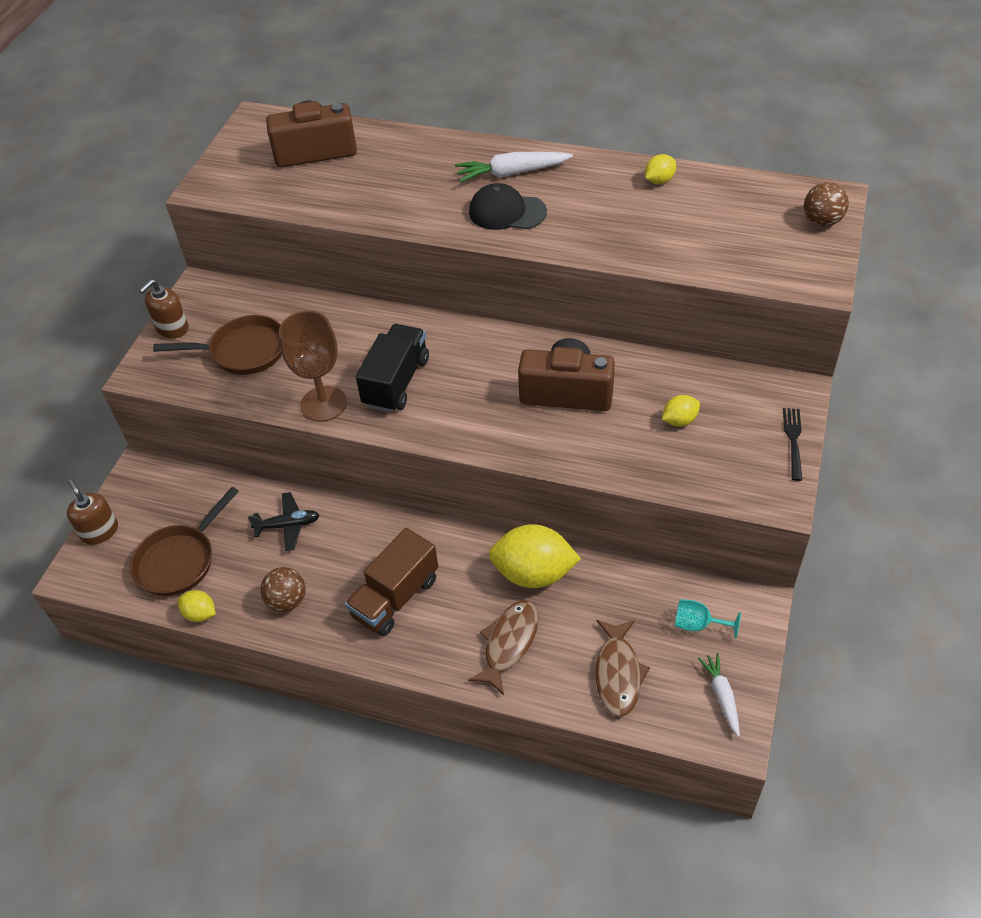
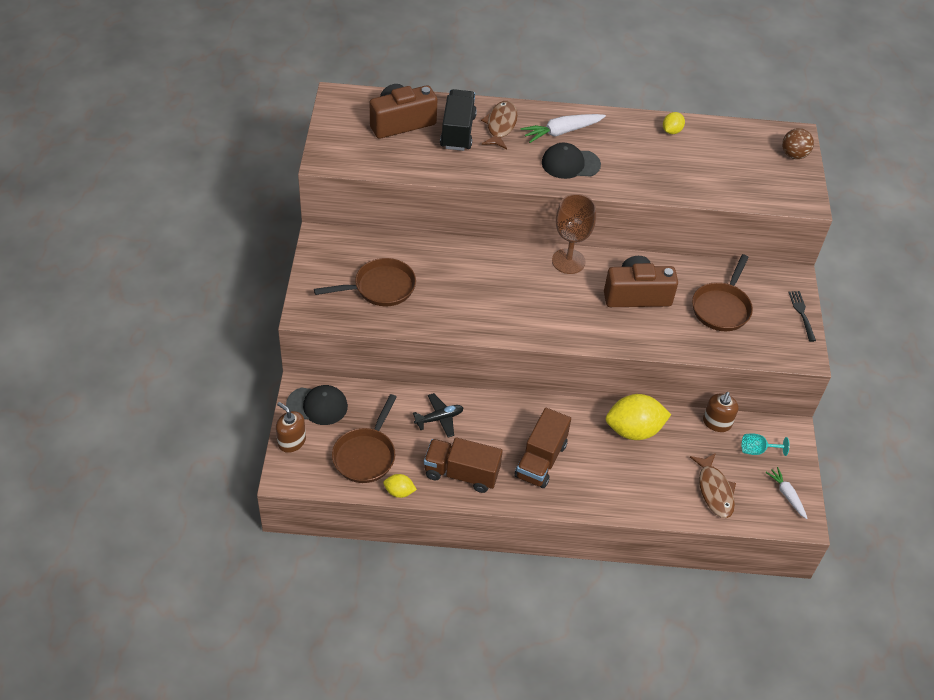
camera: 20 degrees left, 0 degrees up
(149, 491) = (317, 406): none -> black cap
(172, 328) = (314, 274): brown soap dispenser -> brown soap dispenser (717, 423)
(287, 601) = (461, 473): brown ball -> brown truck
(323, 404) = (461, 322): brown goblet -> brown goblet (568, 261)
(396, 382) = (509, 300): black truck -> black truck (458, 132)
(509, 643) = (633, 481): brown fish -> brown fish (500, 125)
(679, 420) = (721, 308): yellow lemon -> brown pan

